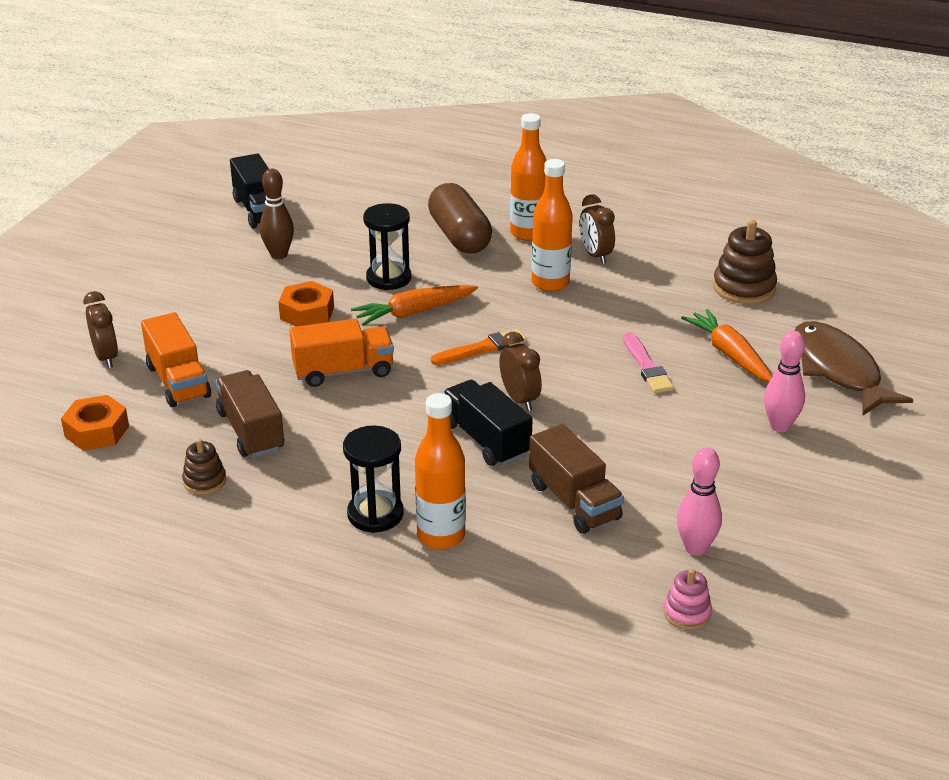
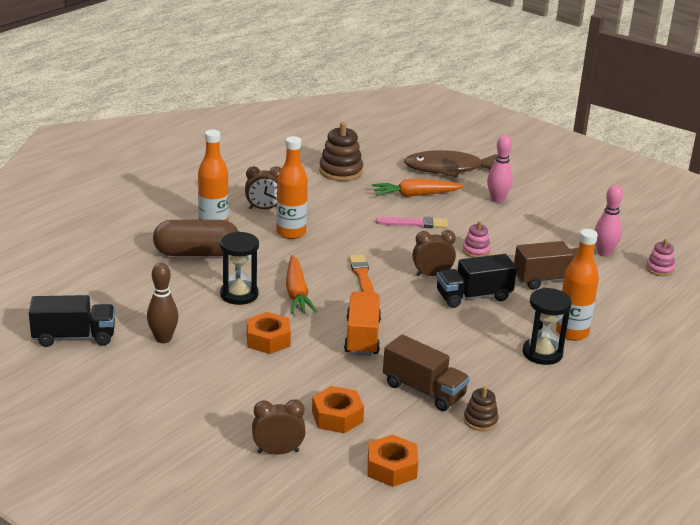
camera: 75 degrees left, 5 degrees down
(178, 381) = (337, 417): orange truck -> orange nut
(251, 431) = (424, 390): brown truck -> brown truck turned 135 degrees counterclockwise
(609, 426) = (476, 251): none -> pink stacking toy

